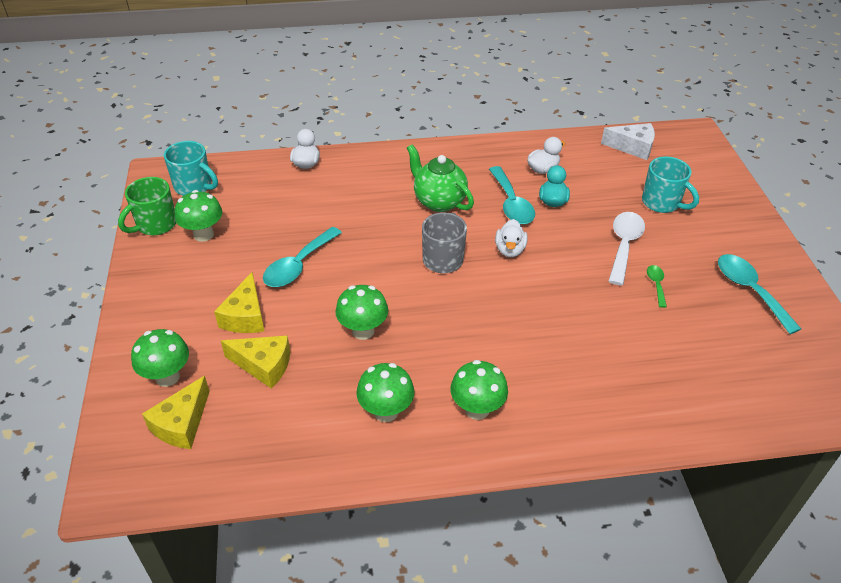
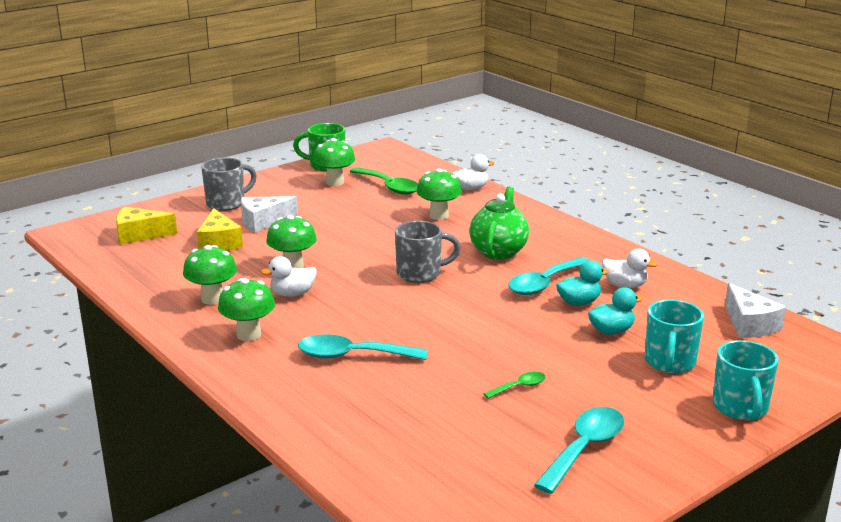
camera: 60 degrees right, 20 degrees down
(167, 377) = (178, 217): green mushroom -> green mushroom (438, 215)
(172, 327) = (227, 203): none -> grey mug
(194, 187) = (385, 163): turquoise mug -> turquoise mug (740, 408)
(245, 316) = (263, 222): yellow cheese -> white cheese
(251, 206) = (389, 187): none -> green spoon
(298, 265) = (340, 222): turquoise spoon -> turquoise spoon (352, 355)
(510, 250) = (473, 299): white duck -> white duck (292, 294)
(604, 207) = (611, 331): none -> turquoise duck
(624, 245) = (560, 355): white spoon -> none

